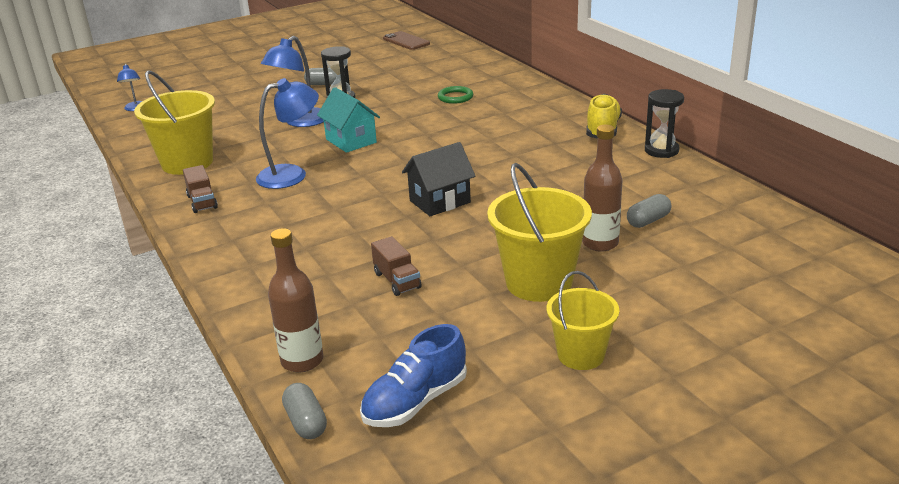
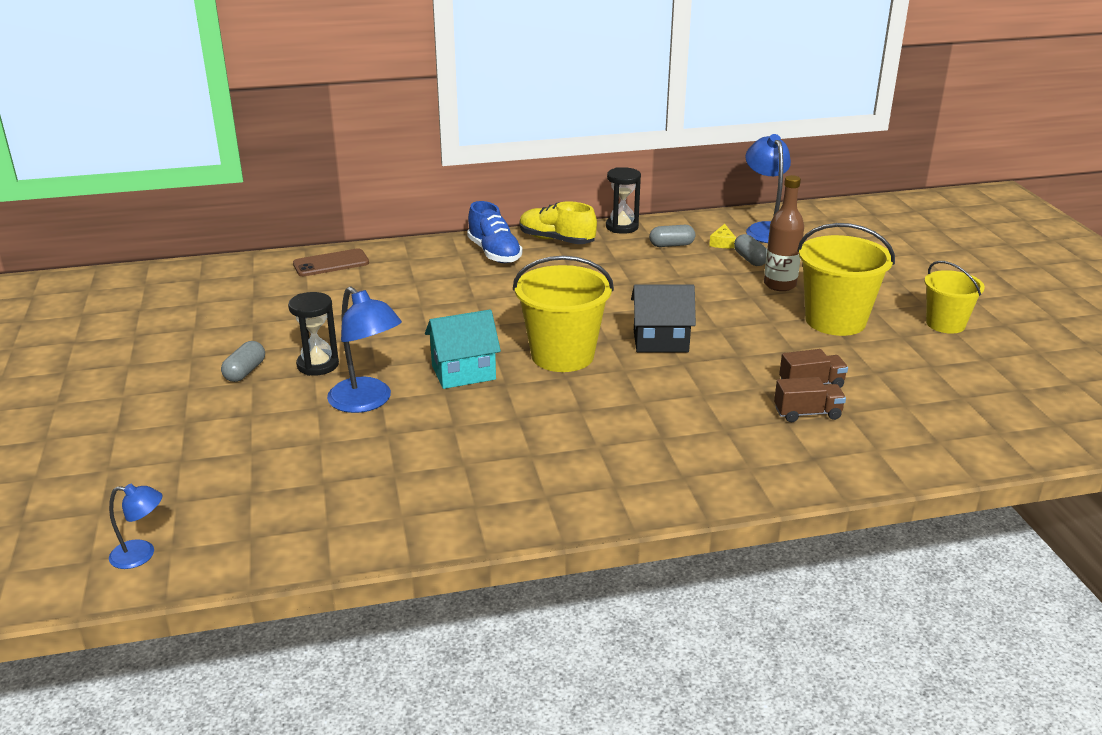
camera: 75 degrees left, 0 degrees up
(187, 163) = (427, 504): yellow bucket -> yellow bucket (562, 355)
(202, 202) = (566, 495): brown truck -> brown truck (807, 413)
(292, 174) = (531, 422): blue lamp -> blue lamp (766, 229)
(302, 361) = (940, 449): brown bottle -> none
(306, 422) = (1032, 455): grey capsule -> grey capsule (671, 245)
(406, 41) = (155, 296): brown phone -> brown phone (331, 263)
(415, 401) = (1003, 400): blue shoe -> blue shoe (494, 253)
(440, 201) = (660, 341): black house -> black house turned 75 degrees counterclockwise
(455, 97) = (395, 294): green ring -> none
(675, 202) = (722, 243): none -> yellow cheese

